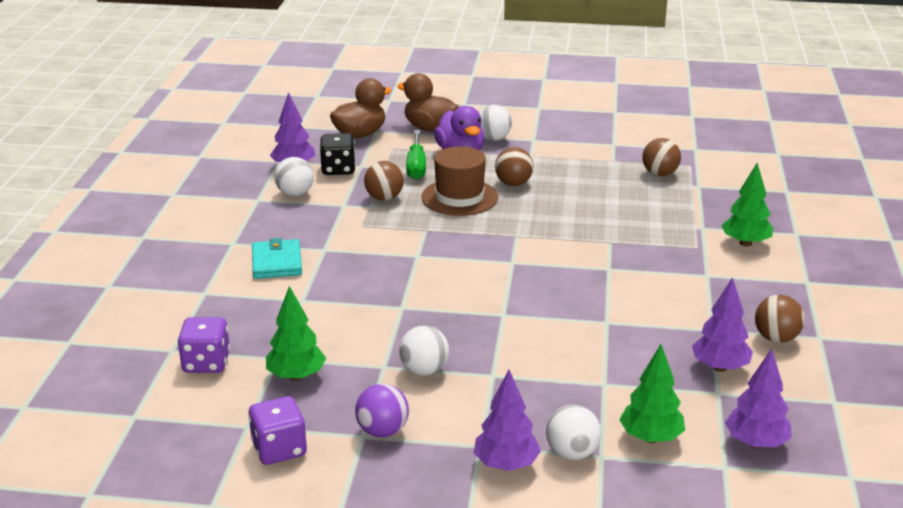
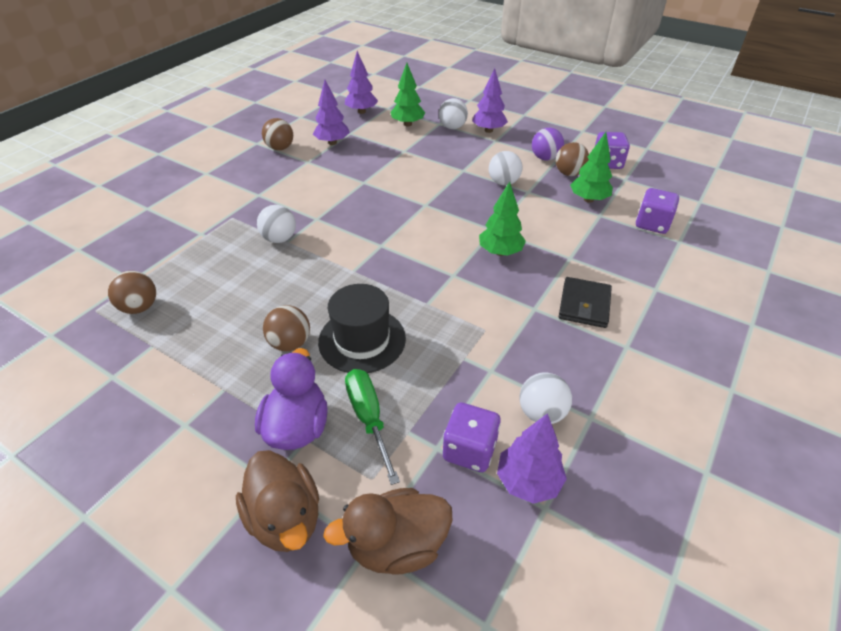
camera: 155 degrees left, 15 degrees up
(277, 262) = (584, 305): turquoise wallet -> black wallet
(338, 169) = (469, 450): black dice -> purple dice
(384, 198) = (441, 367): brown ball -> brown ball (569, 173)
(416, 166) = (369, 418): green screwdriver -> green screwdriver turned 45 degrees counterclockwise
(459, 197) = (362, 340): brown hat -> black hat
(493, 139) = (229, 447): white ball -> white ball (279, 239)
(745, 243) = (194, 210): green tree -> green tree (500, 252)

